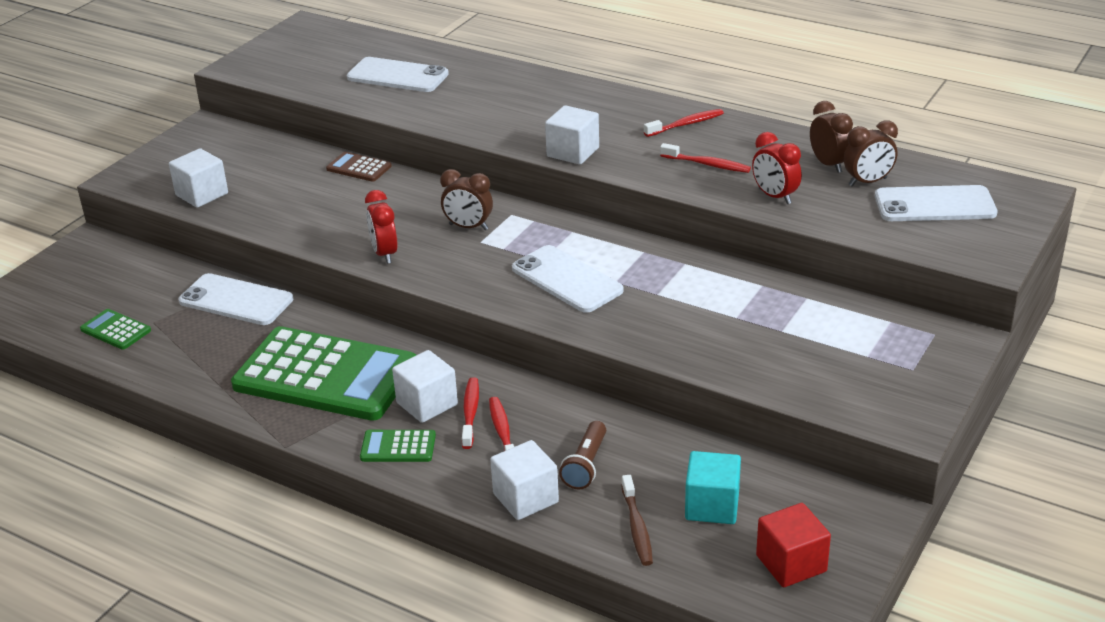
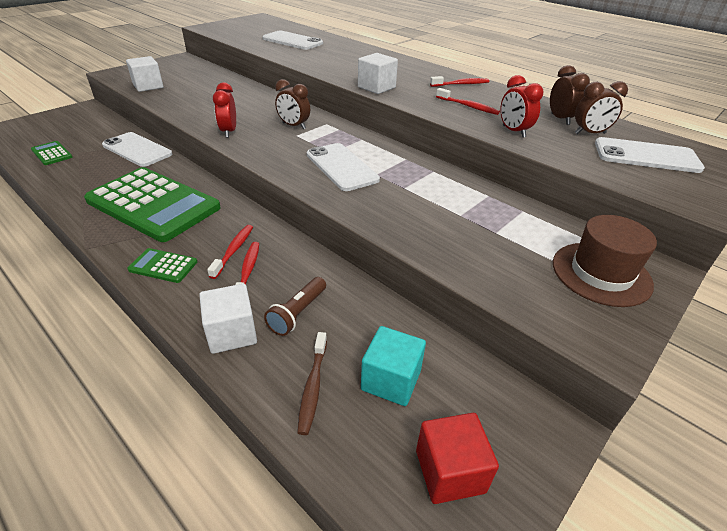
camera: 10 degrees right, 5 degrees up
(359, 168) = (249, 87): brown calculator -> none
(427, 404) = (207, 237): white cube -> none
(901, 355) = (601, 273): none -> brown hat

